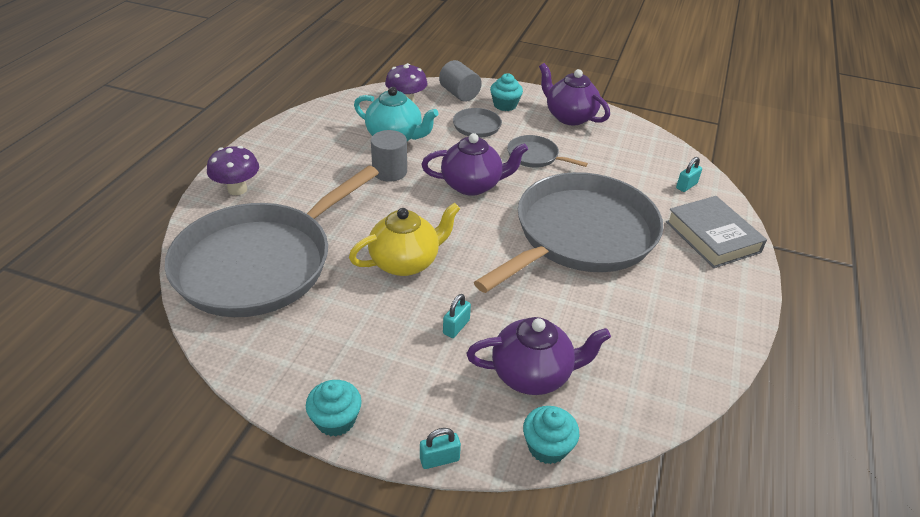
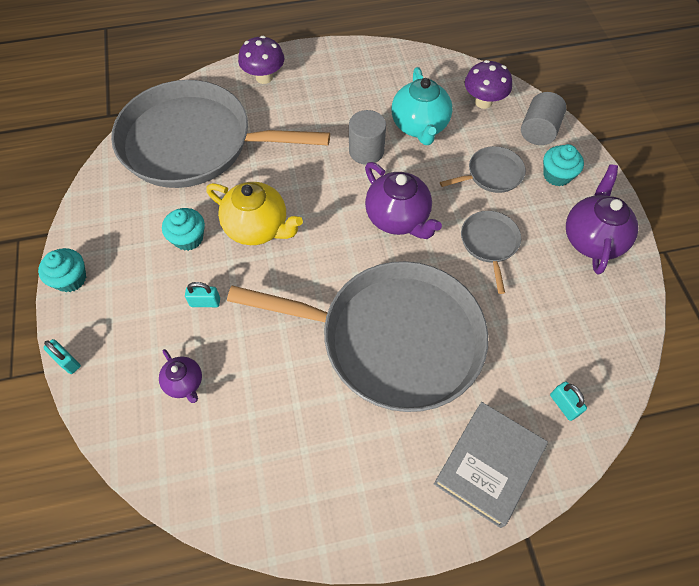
camera: 60 degrees right, 20 degrees up
(532, 374) = (184, 383): purple teapot -> purple teapot, size x0.55
(547, 447) = (114, 429): turquoise cupcake -> turquoise cupcake (188, 238)
(686, 186) = (563, 405): turquoise padlock -> turquoise padlock turned 45 degrees clockwise

